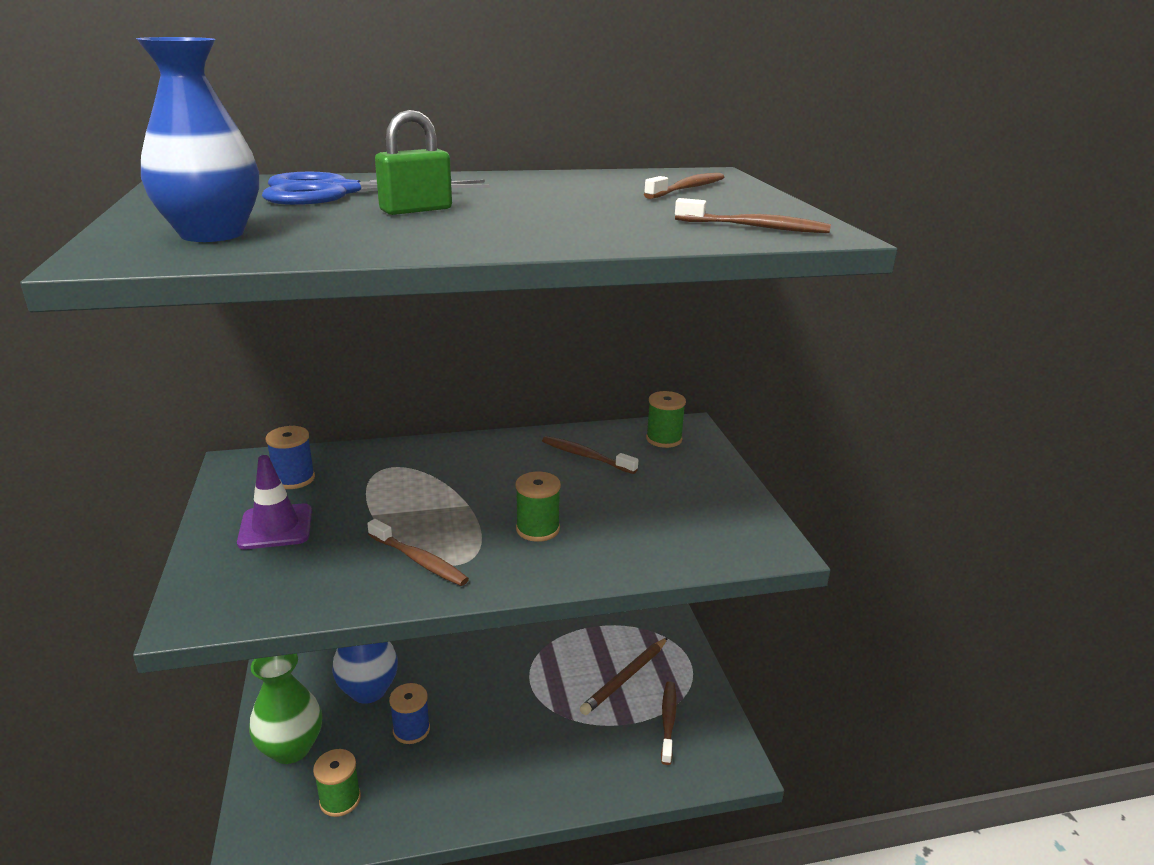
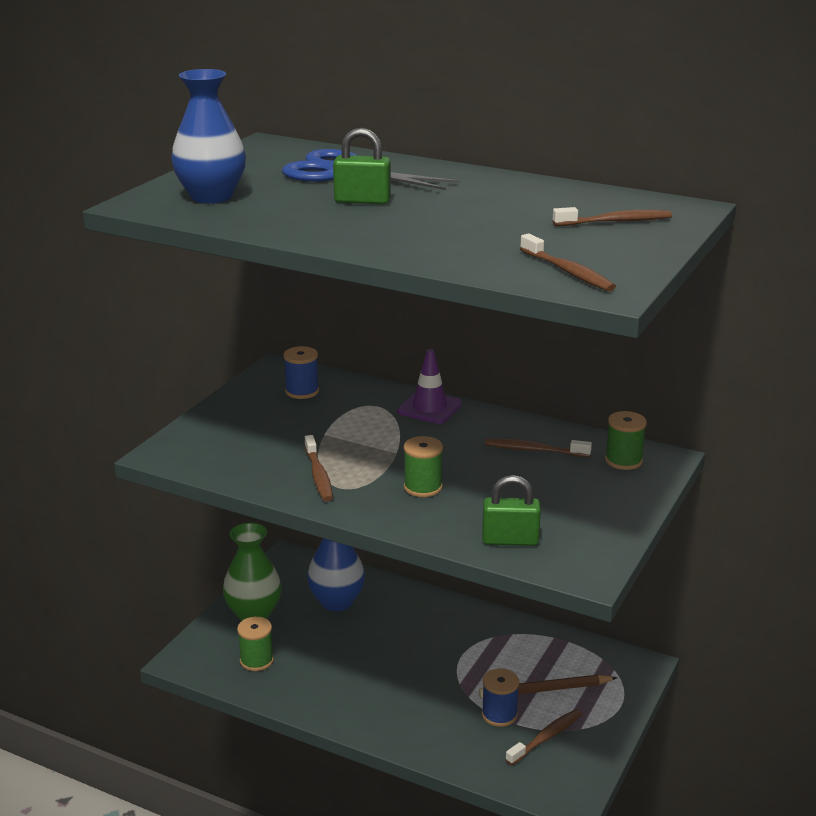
camera: 40 degrees right, 0 degrees up
(275, 527) = (257, 420): purple traffic cone -> purple traffic cone (429, 408)
(411, 730) = (342, 642): blue spool -> blue spool (499, 715)
(585, 456) = (534, 450): brown toothbrush -> brown toothbrush turned 60 degrees counterclockwise
(678, 546) = (510, 540): none -> green padlock

